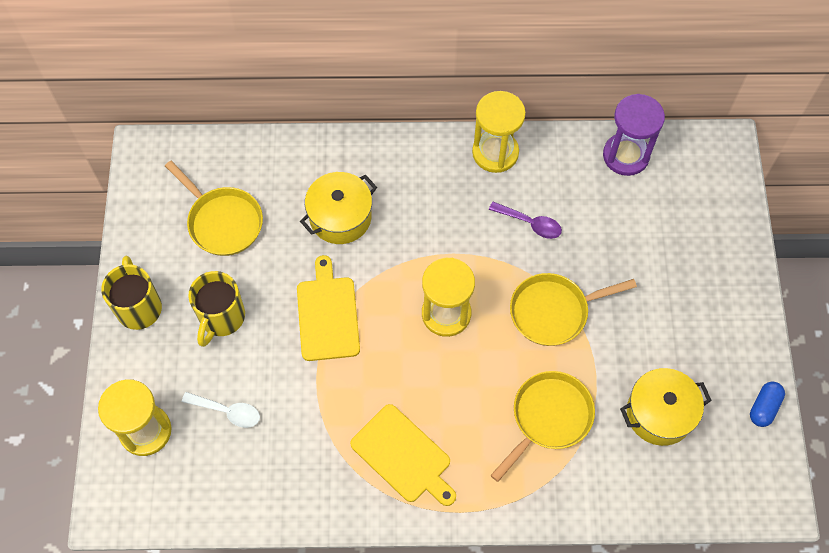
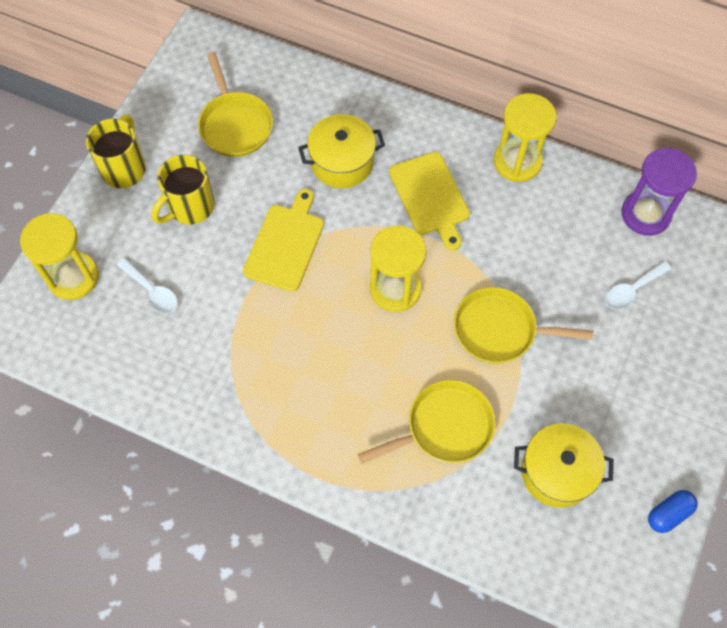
camera: 25 degrees right, 0 degrees up
(403, 456) = (288, 401): yellow cutting board -> yellow cutting board (430, 197)
(530, 223) = (518, 239): purple spoon -> none
(646, 228) = (632, 290): none -> white spoon

